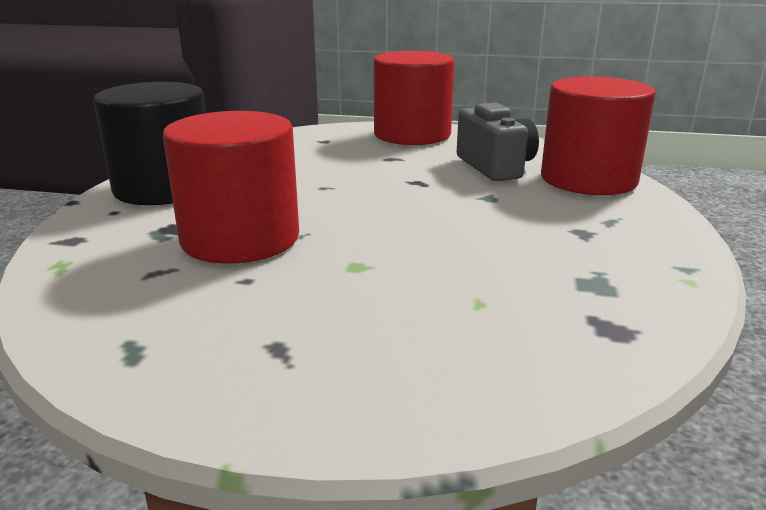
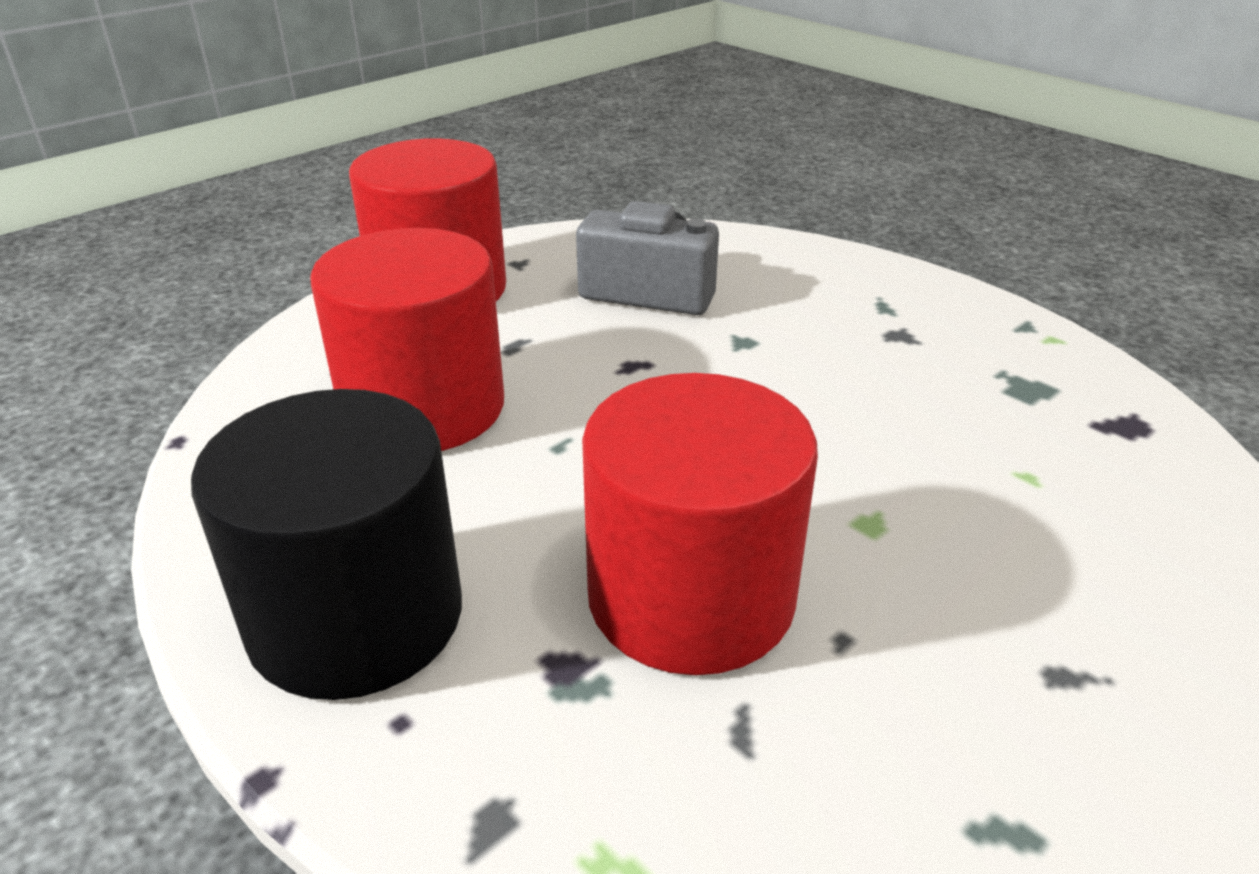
camera: 55 degrees left, 10 degrees up
(588, 179) = (759, 261): red cylinder -> red cylinder (423, 408)

